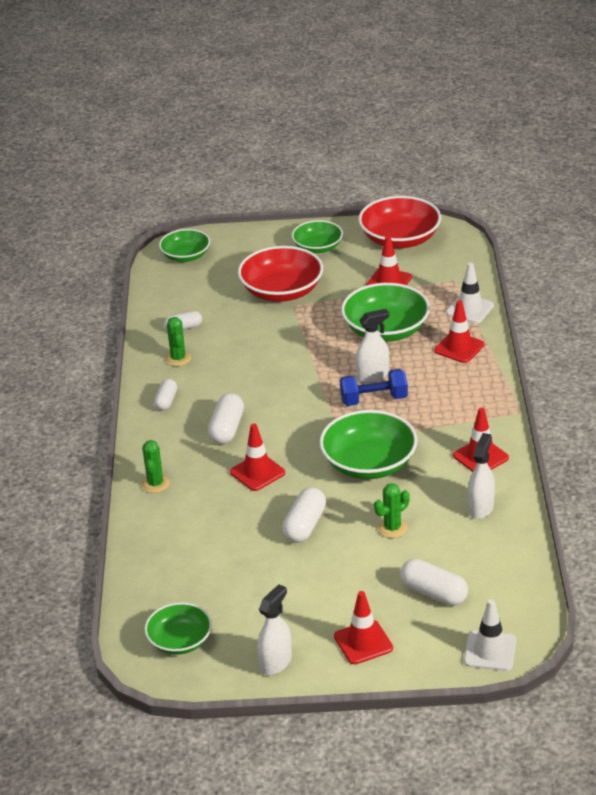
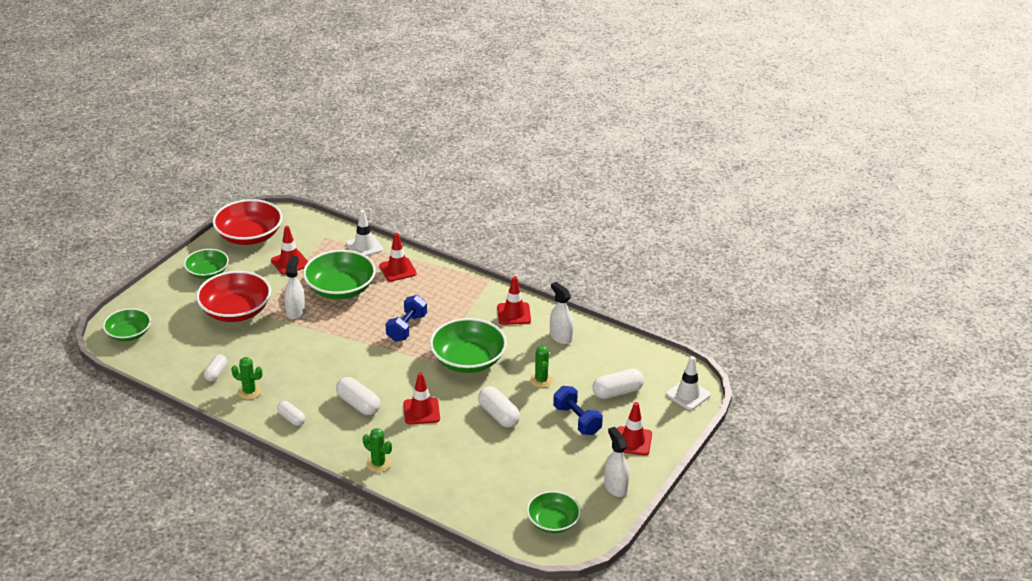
camera: 60 degrees left, 0 degrees up
(354, 584) = (577, 420): none -> blue dumbbell
(373, 375) = (381, 316): white spray bottle -> white spray bottle (295, 311)

